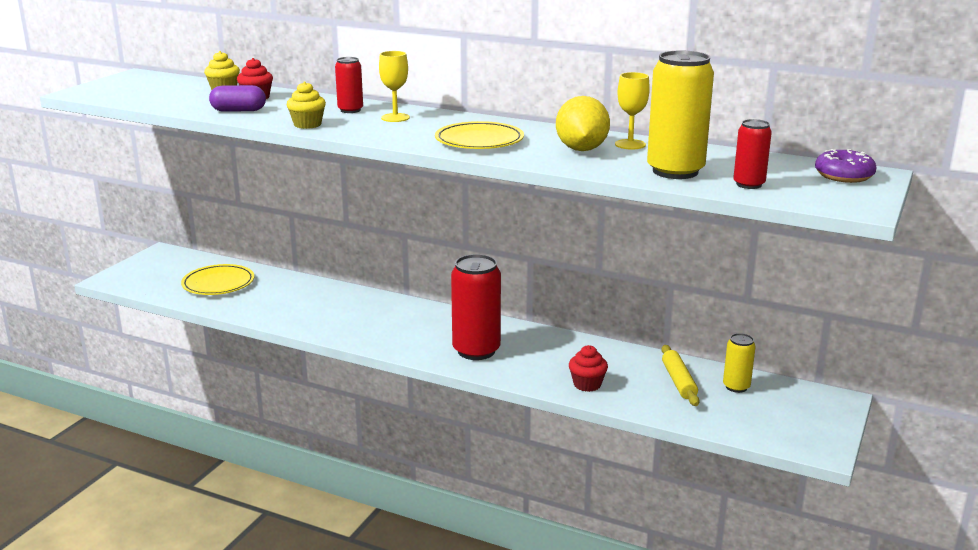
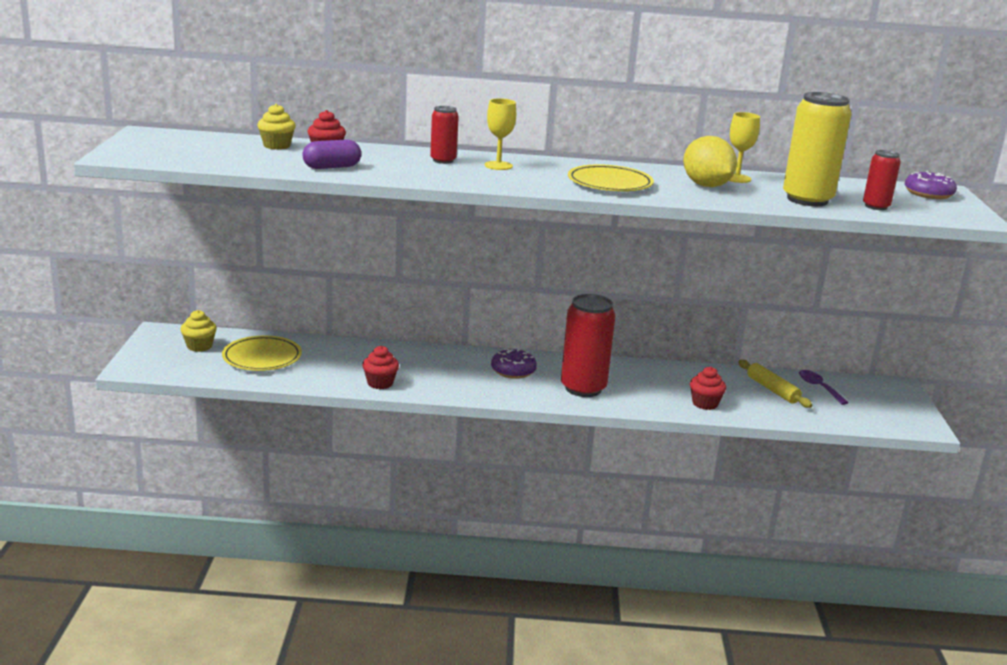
camera: 25 degrees left, 0 degrees up
(292, 319) = (380, 383): none -> red cupcake
(307, 124) = (427, 178): yellow cupcake -> yellow cupcake (199, 346)
(425, 325) = (513, 371): none -> purple donut
(736, 387) = (818, 387): yellow can -> purple spoon

